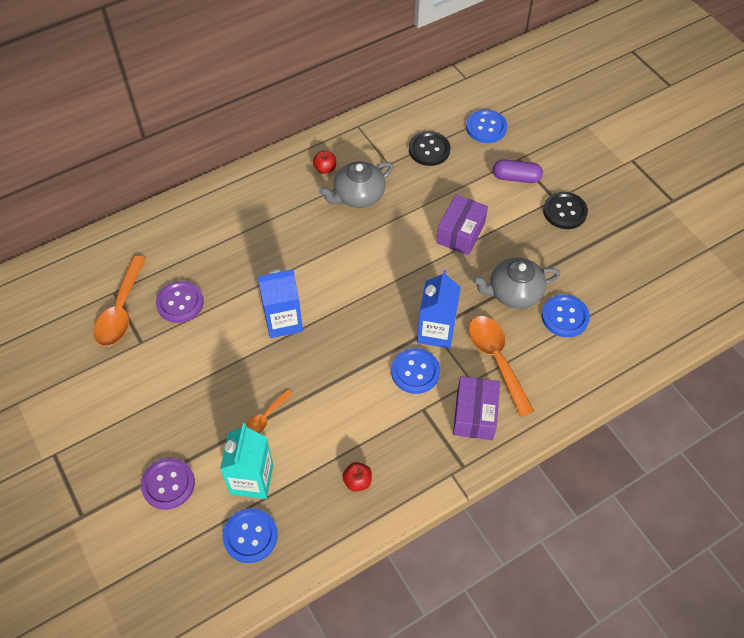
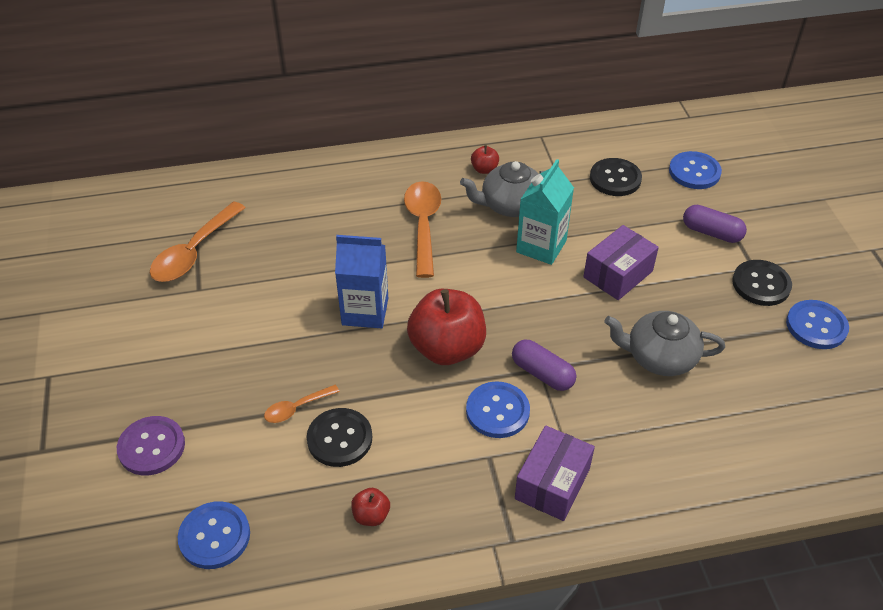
camera: 20 degrees right, 10 degrees down
(180, 303) = (260, 261): purple button -> none
(251, 479) = (247, 472): turquoise carton -> turquoise carton (541, 246)
(309, 430) = (339, 439): none -> black button
(358, 333) = (447, 348): none -> red apple
(436, 331) = (542, 373): blue carton -> purple capsule
(496, 360) = (606, 427): orange spoon -> orange spoon (423, 225)
(565, 317) = (716, 403): blue button -> blue button (816, 326)

